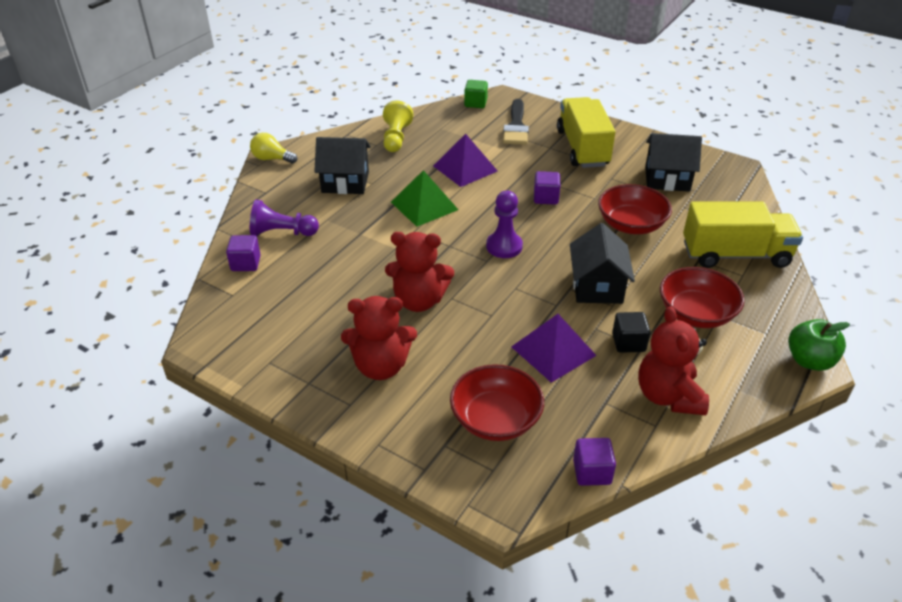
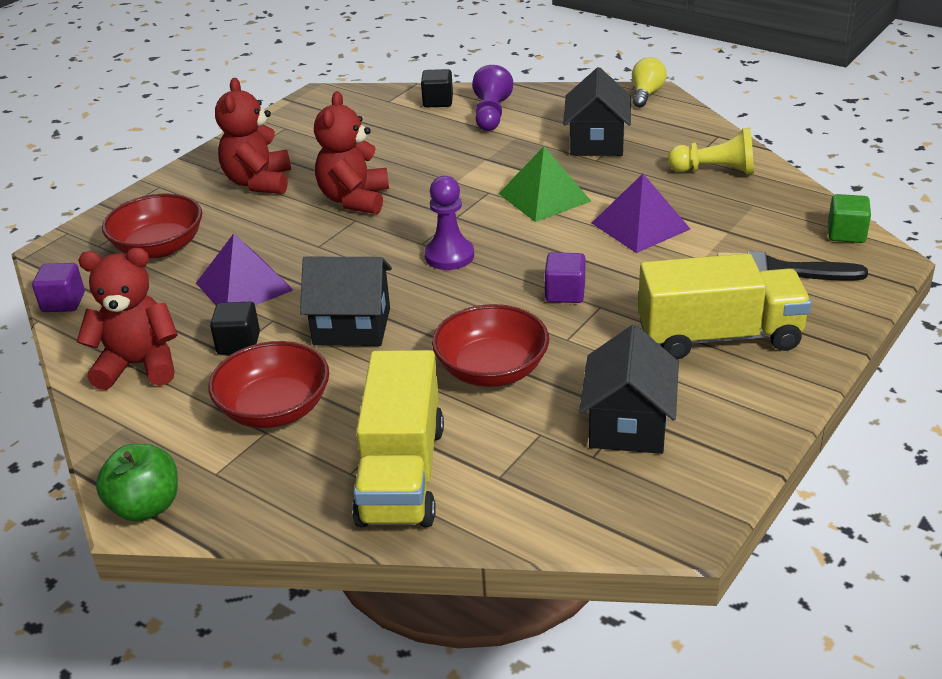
camera: 95 degrees right, 5 degrees down
(246, 263) = (438, 101): purple cube -> black cube

